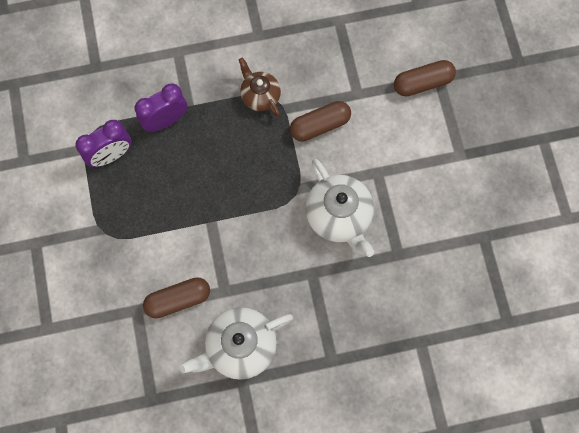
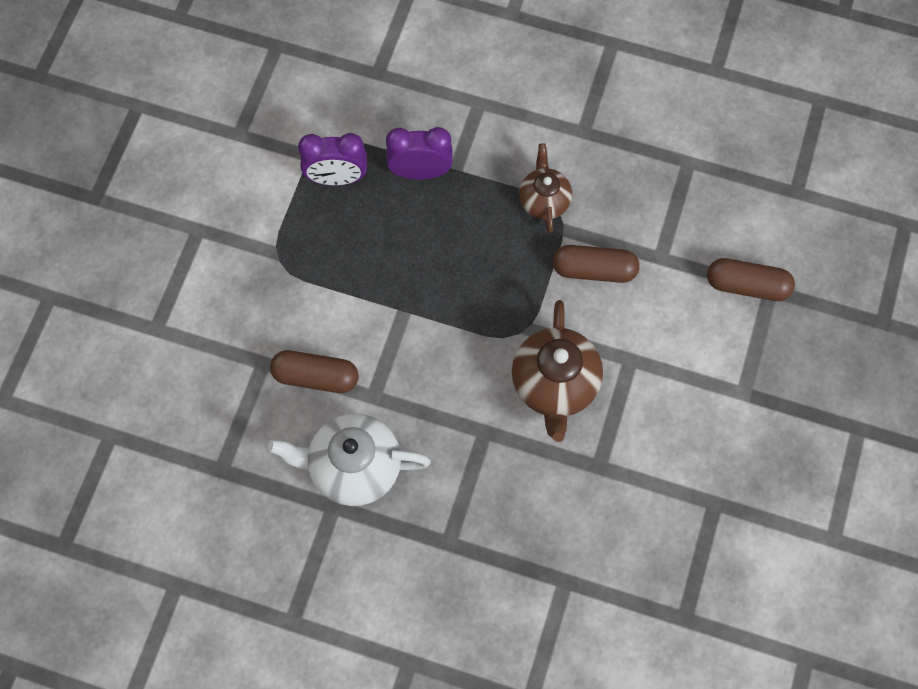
camera: 30 degrees right, 5 degrees down
(339, 216) = (555, 384): white teapot -> brown teapot

